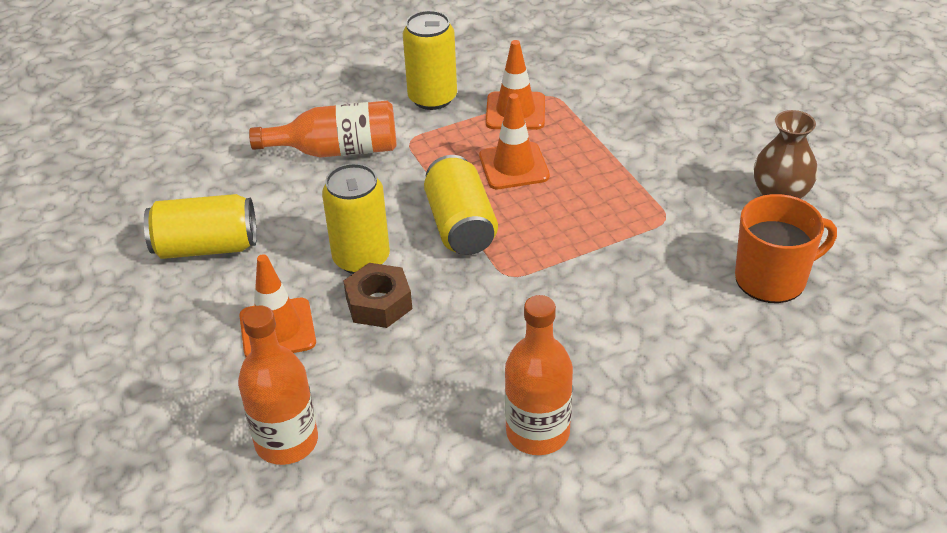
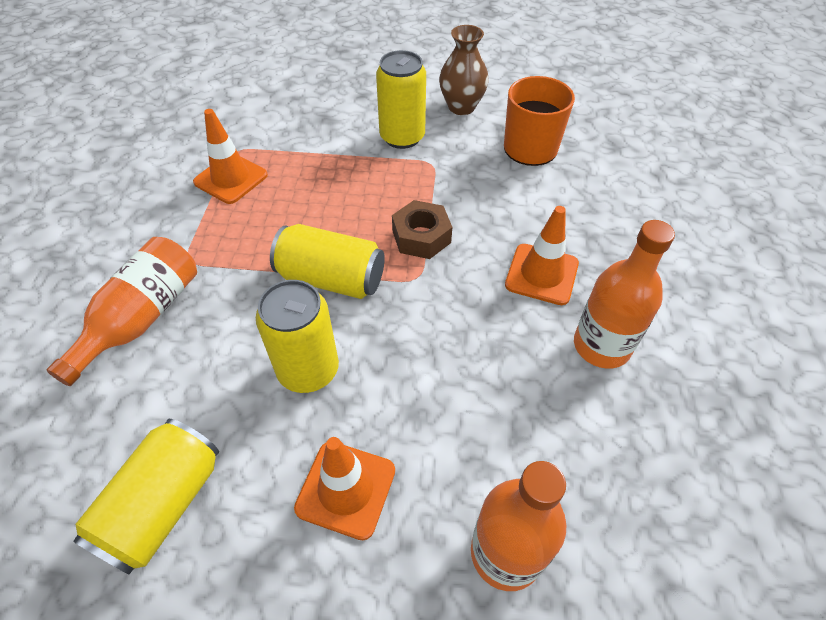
camera: 60 degrees left, 10 degrees up
(378, 303) = (377, 384): brown nut -> brown nut (421, 237)
(432, 98) = (152, 218): yellow can -> yellow can (402, 137)
(514, 166) = (294, 212): orange traffic cone -> orange traffic cone (541, 274)

